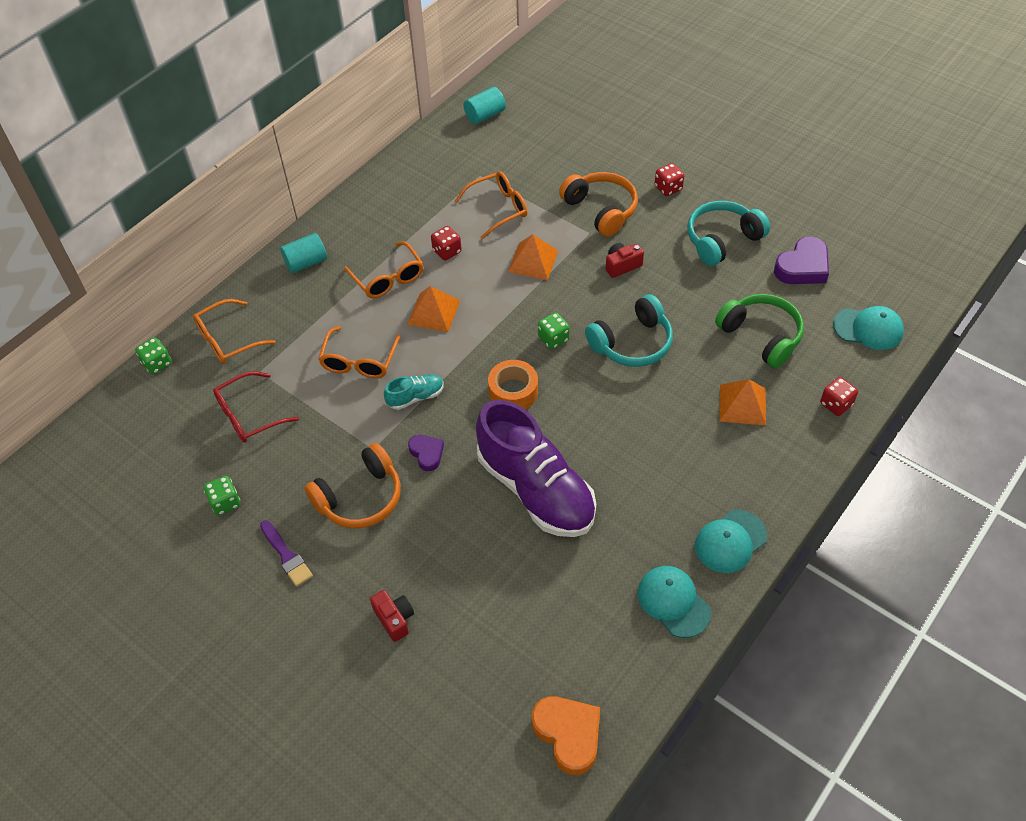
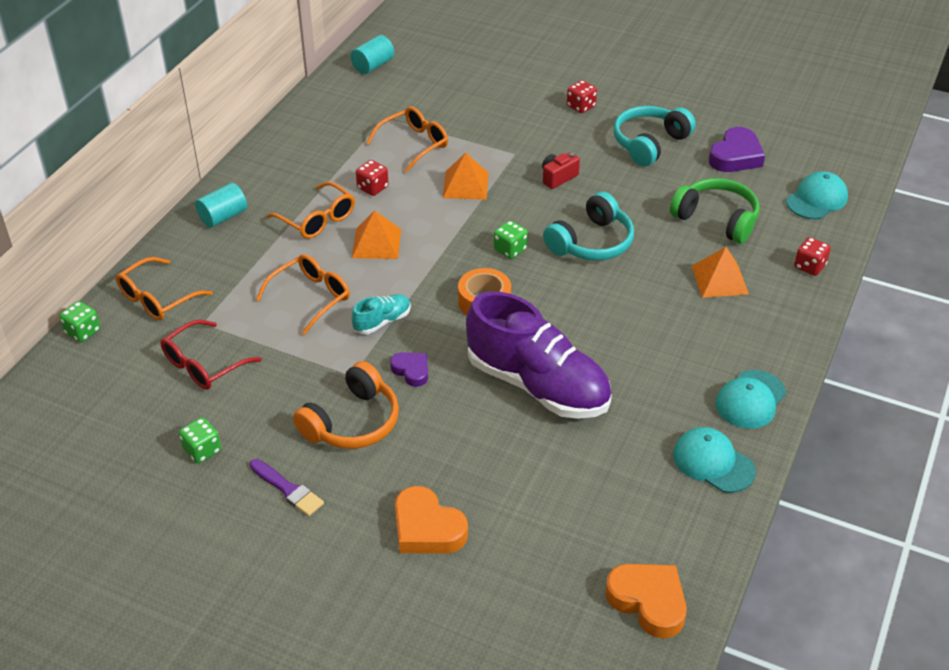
camera: 15 degrees left, 10 degrees down
(359, 361) = (310, 297): orange glasses -> orange glasses turned 135 degrees counterclockwise
(394, 619) = (427, 528): red camera -> orange heart
(601, 210) = (520, 132): orange headphones -> none
(868, 329) = (817, 199): turquoise cap -> turquoise cap turned 45 degrees counterclockwise

